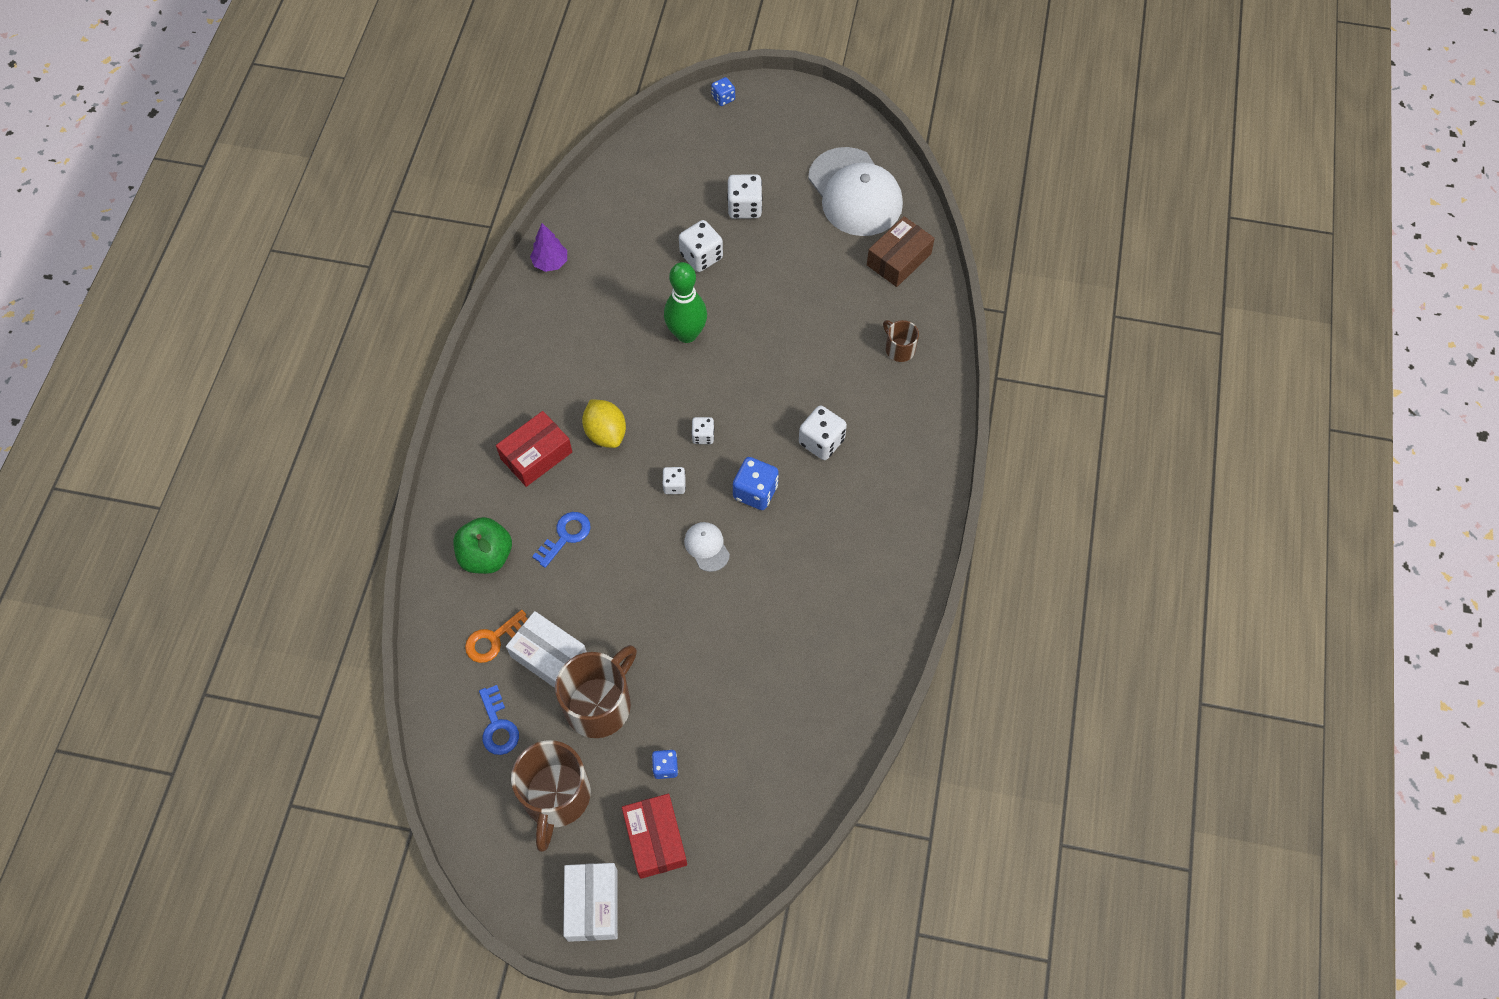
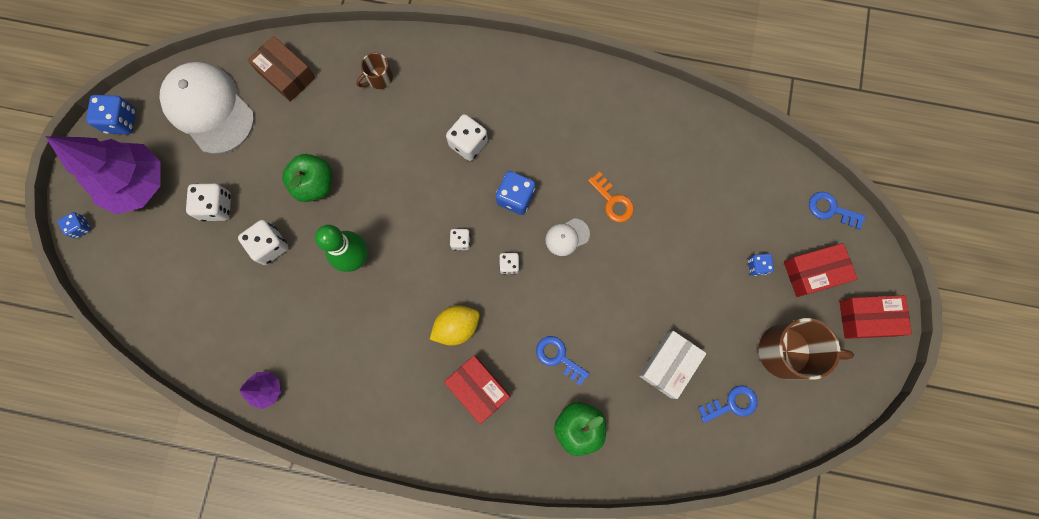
camera: 90 degrees left, 15 degrees up
(493, 639) = (656, 414): orange key -> orange key (613, 201)
(592, 905) = (867, 318): white box -> red box
(599, 704) = (708, 320): brown mug -> none
(739, 870) = (831, 209): none -> blue key
(769, 140) = (138, 184): none -> purple tree
(770, 293) = (314, 184): none -> green apple
(838, 120) = (121, 121): none -> blue dice
(855, 192) = (209, 109): white cap -> white cap turned 105 degrees counterclockwise

